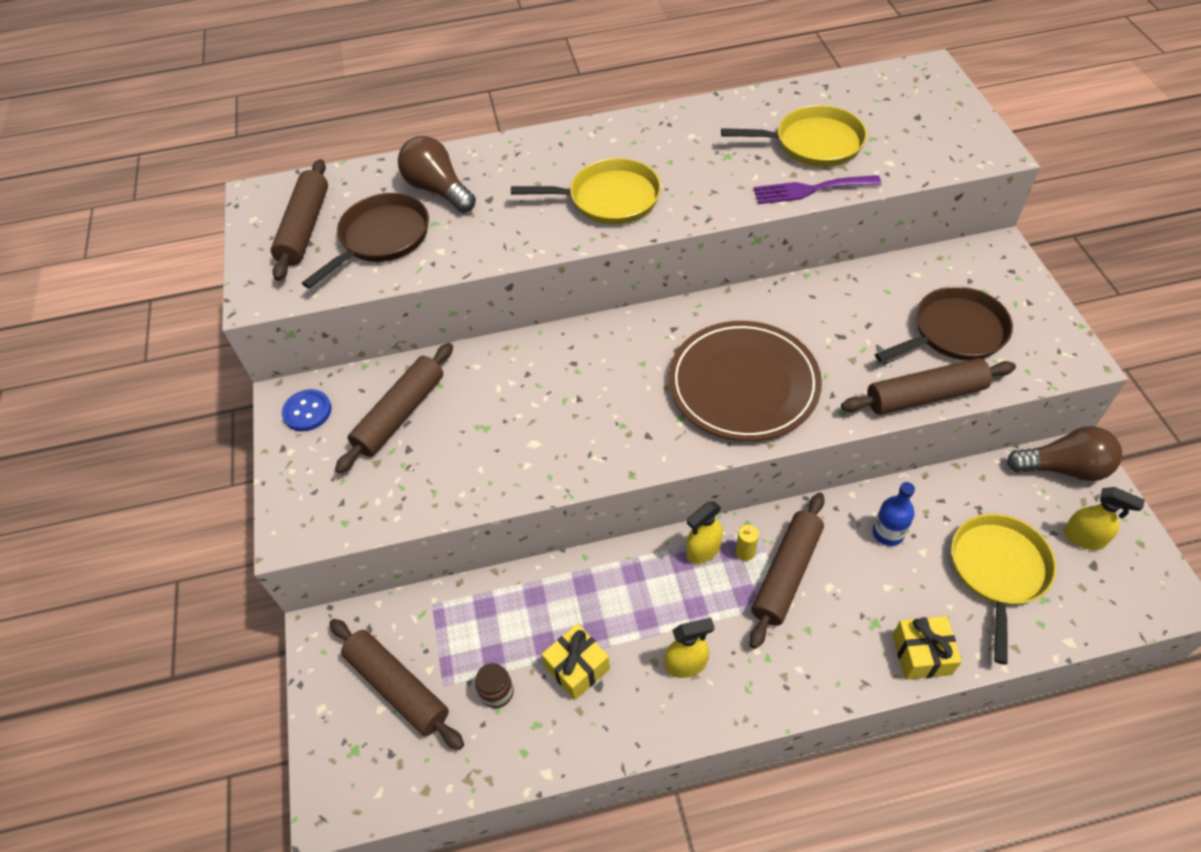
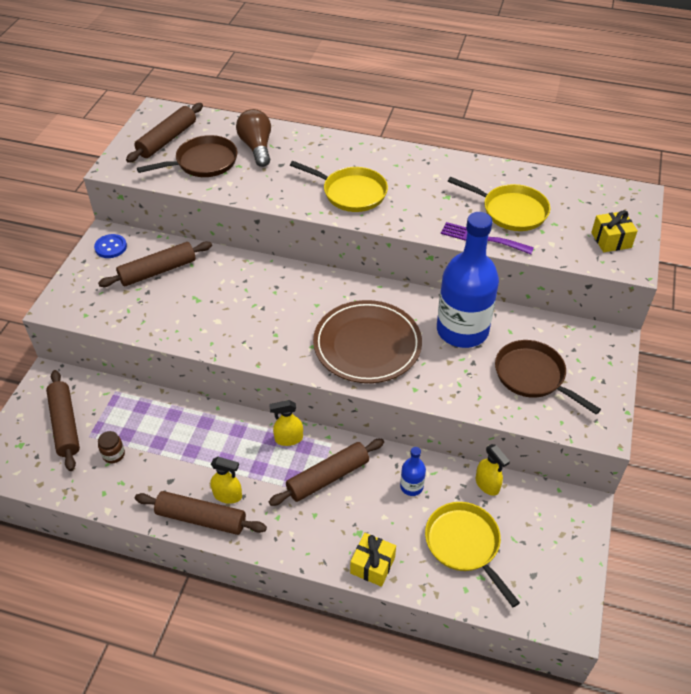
camera: 25 degrees right, 5 degrees down
(577, 668) = (166, 465): yellow gift -> yellow gift (611, 240)
(745, 552) = (313, 452): yellow candle -> none
(835, 315) = (462, 330): none -> blue bottle
(925, 396) = (477, 405): brown rolling pin -> brown rolling pin (201, 518)
(954, 332) = (533, 376): brown pan -> brown pan turned 135 degrees counterclockwise
(998, 571) = (464, 544): yellow pan -> yellow pan turned 75 degrees counterclockwise
(1063, 468) = (566, 507): brown light bulb -> none
(1084, 538) = (541, 556): yellow spray bottle -> yellow spray bottle (487, 485)

